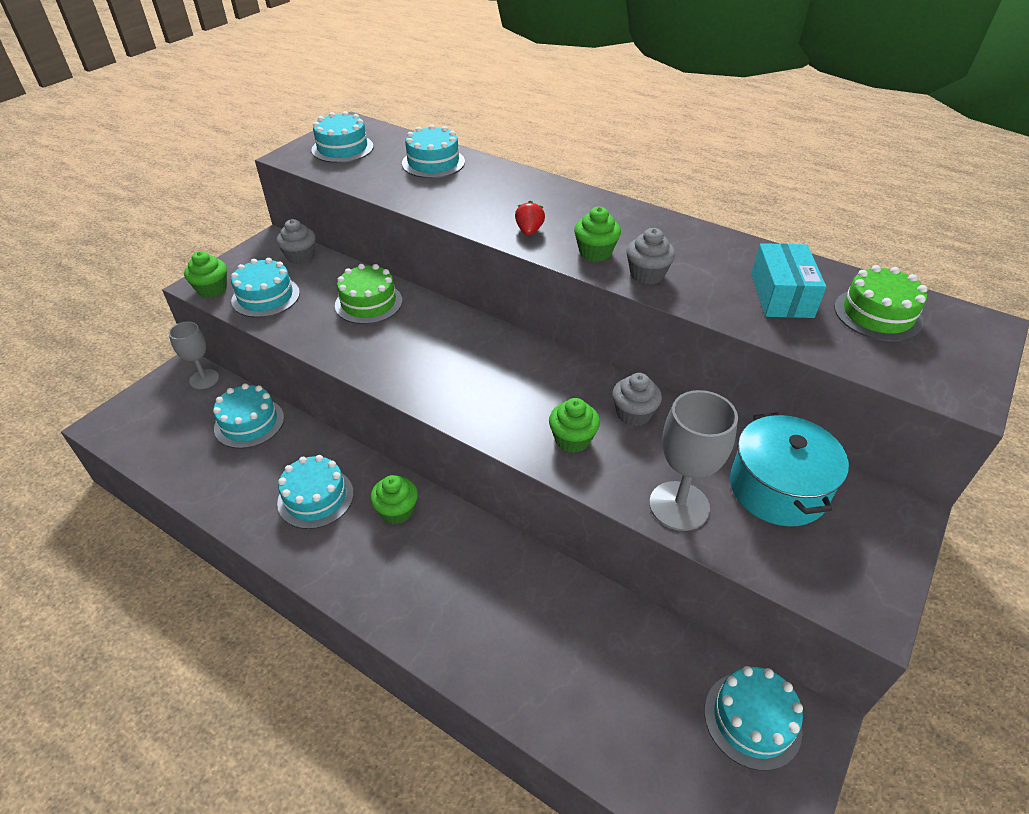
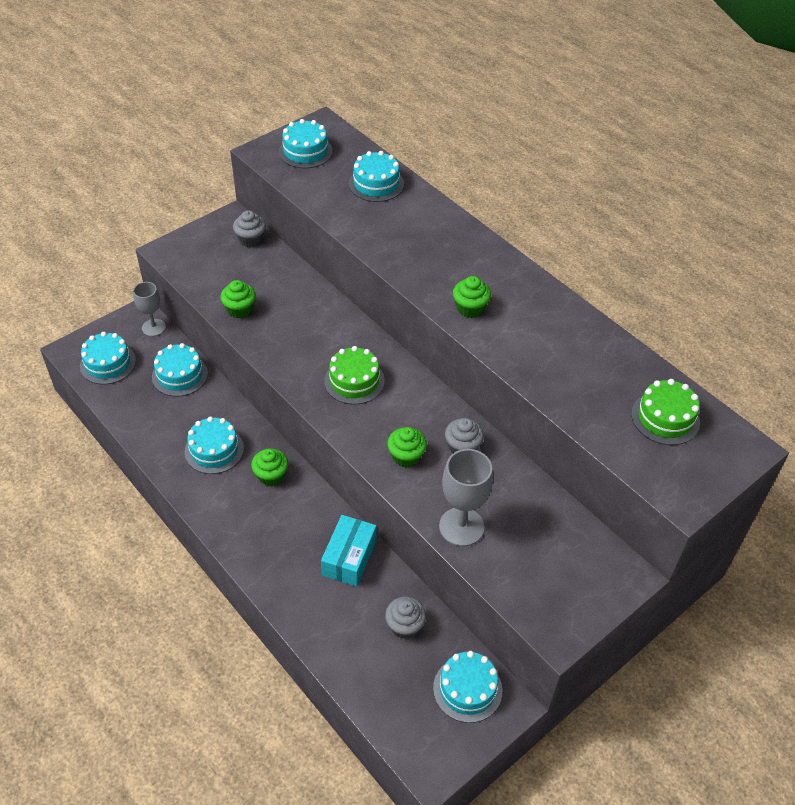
camera: 15 degrees right, 5 degrees up
(212, 289) = (173, 258): green cupcake -> green cupcake (240, 309)
(266, 297) = (213, 274): turquoise cake -> turquoise cake (108, 363)
(368, 303) = (292, 298): green cake -> green cake (354, 381)
(529, 231) = (426, 275): red strawberry -> none
(647, 274) = (501, 339): grey cupcake -> grey cupcake (405, 626)
(777, 488) = (542, 533): turquoise pot -> none
(781, 295) = (598, 383): turquoise box -> turquoise box (349, 558)

